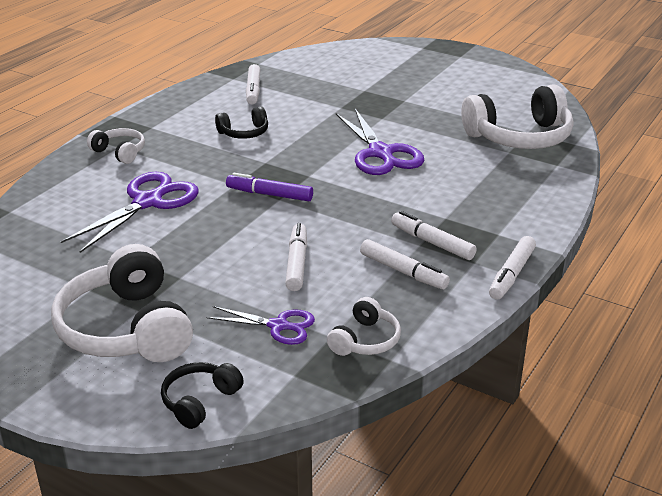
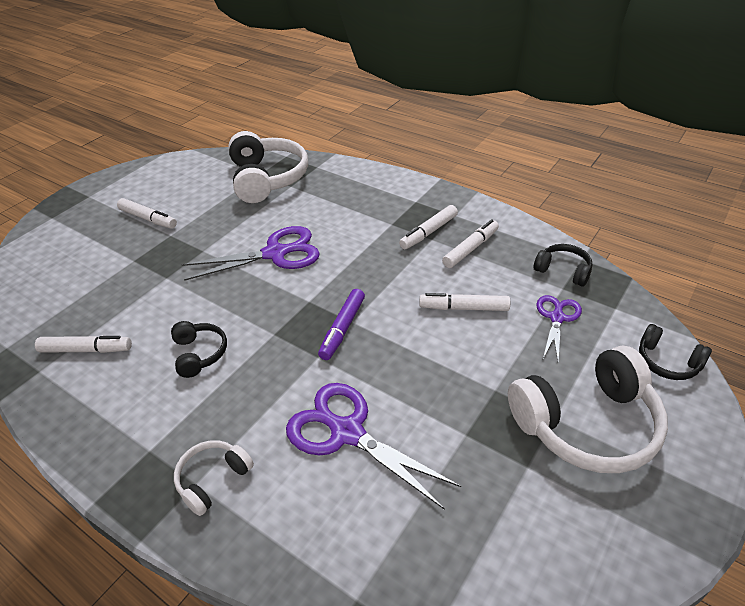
camera: 85 degrees left, 10 degrees up
(365, 340) = (563, 271): white headphones -> black headphones
(511, 274) = (469, 200): white marker -> white marker (148, 219)

